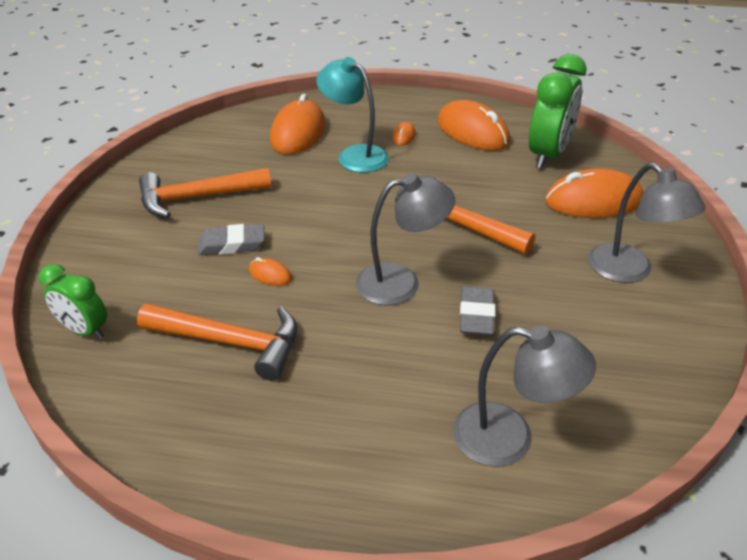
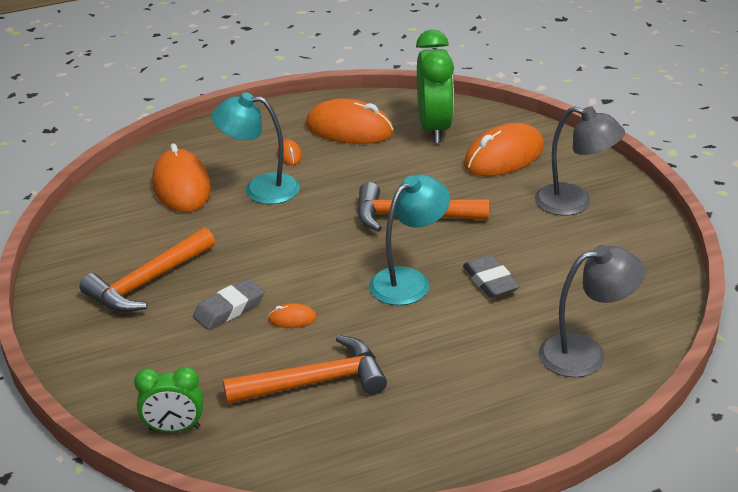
camera: 30 degrees left, 5 degrees down
(401, 282) = (408, 280): grey lamp -> turquoise lamp

